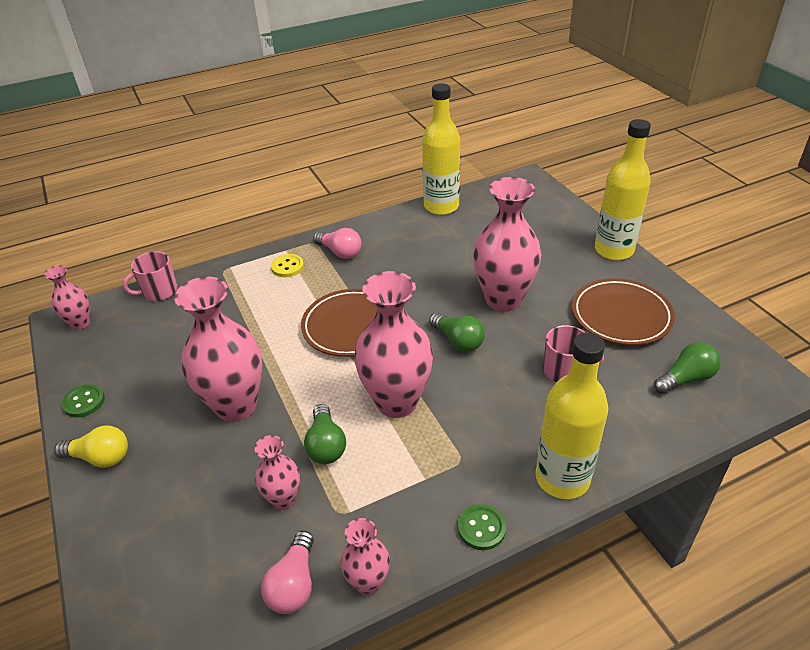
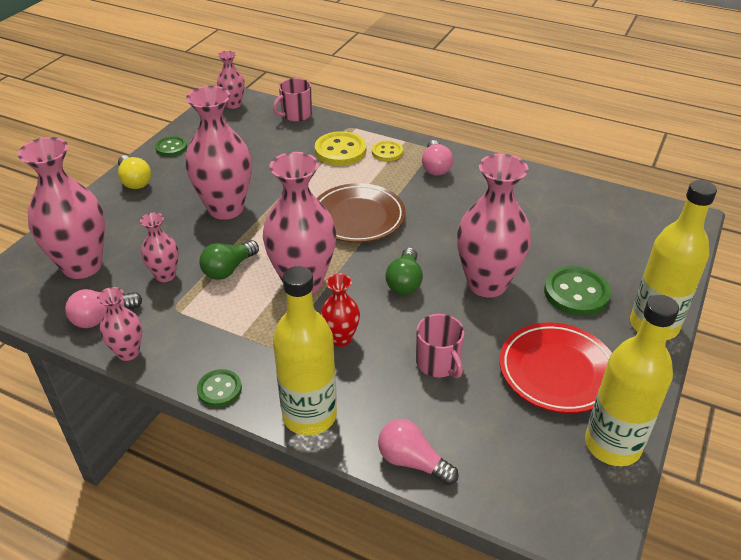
camera: 50 degrees right, 0 degrees up
(159, 291) = (296, 115): pink mug -> pink mug turned 60 degrees counterclockwise
(189, 568) = (82, 266): none -> pink vase
(249, 291) = (340, 151): none -> yellow button
(441, 206) = (567, 187): yellow bottle -> yellow bottle (612, 445)
(489, 413) = (341, 338): none -> red vase
(553, 264) = (576, 293): none -> green button
(621, 316) = (557, 371): brown plate -> red plate
(655, 439) = (412, 462): none -> pink light bulb
(685, 378) = (518, 455): green light bulb -> none

